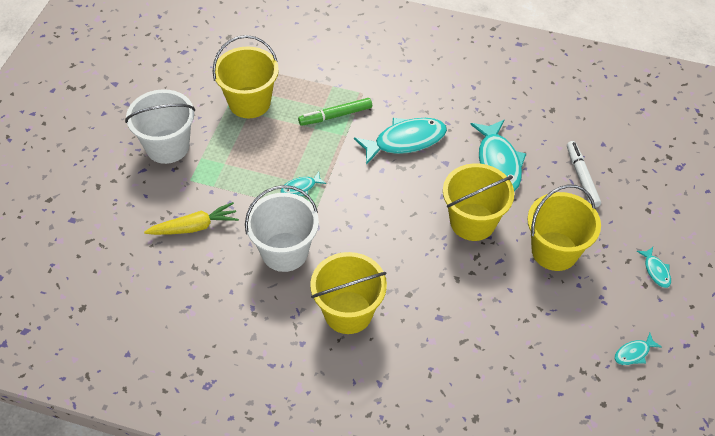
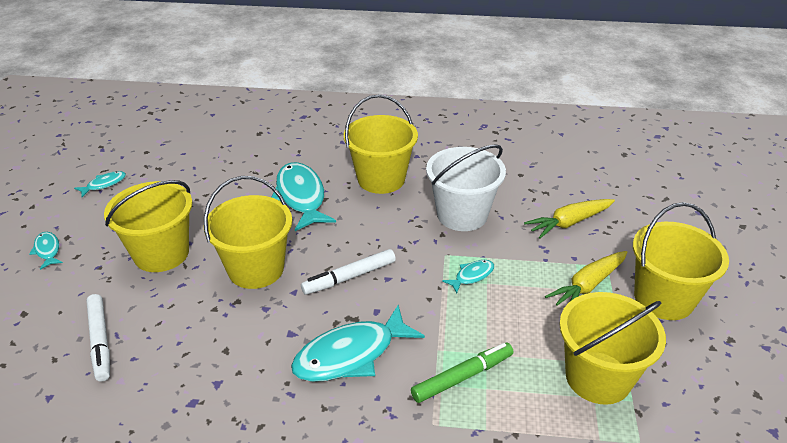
camera: 170 degrees right, 15 degrees down
(167, 146) = (663, 298): white bucket -> yellow bucket
(216, 165) = (587, 286): none -> yellow carrot
(397, 202) = (349, 277): none -> white marker
(498, 163) = (216, 343): turquoise fish -> turquoise fish (301, 197)

